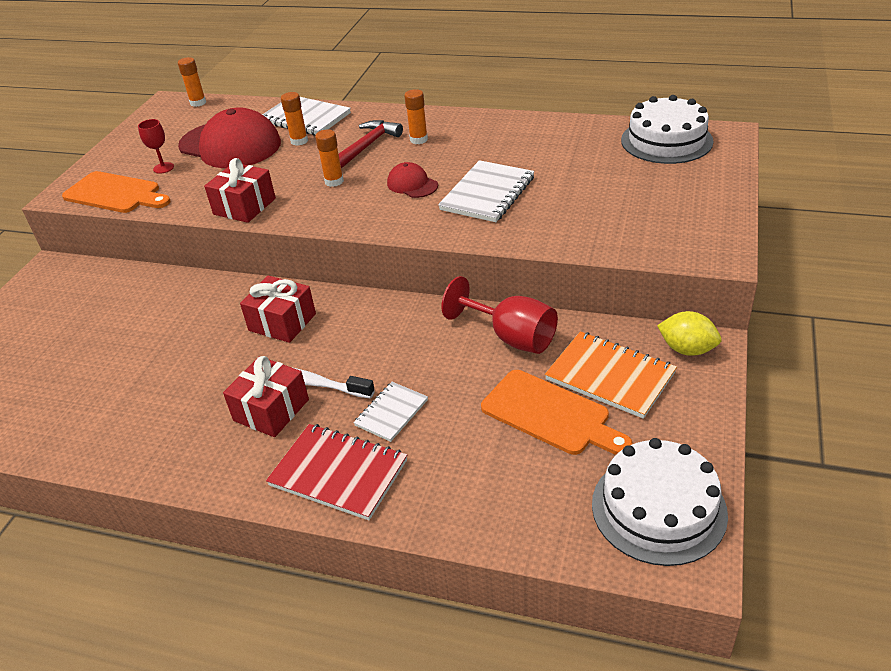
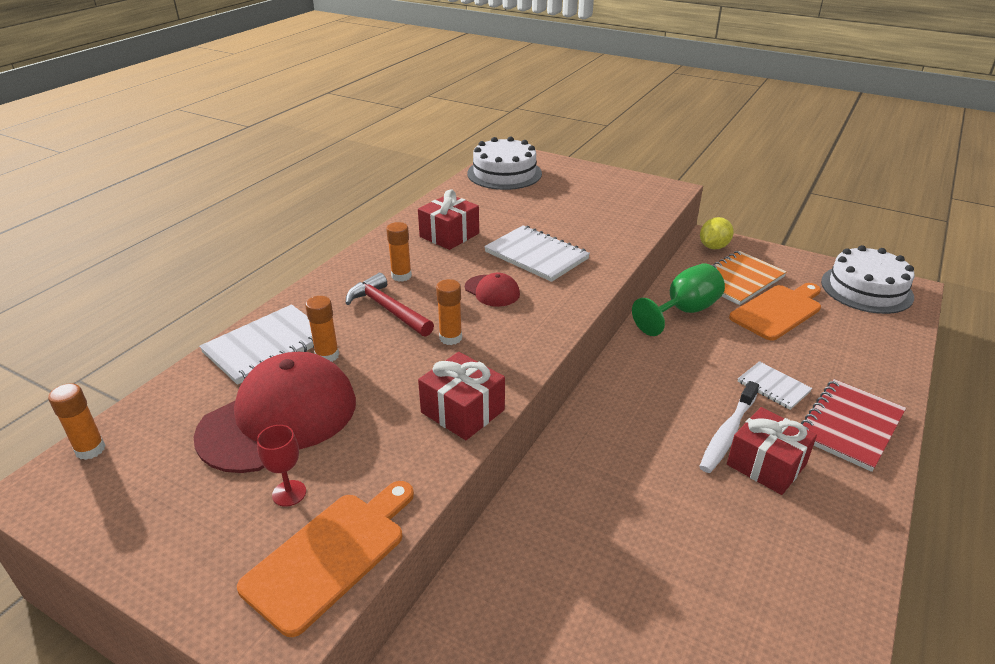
camera: 80 degrees left, 5 degrees down
(282, 322) = (623, 446): red gift -> red gift (449, 235)
(412, 184) = (492, 291): red cap -> red cap turned 105 degrees counterclockwise
(511, 337) = (683, 312): red goblet -> green goblet

